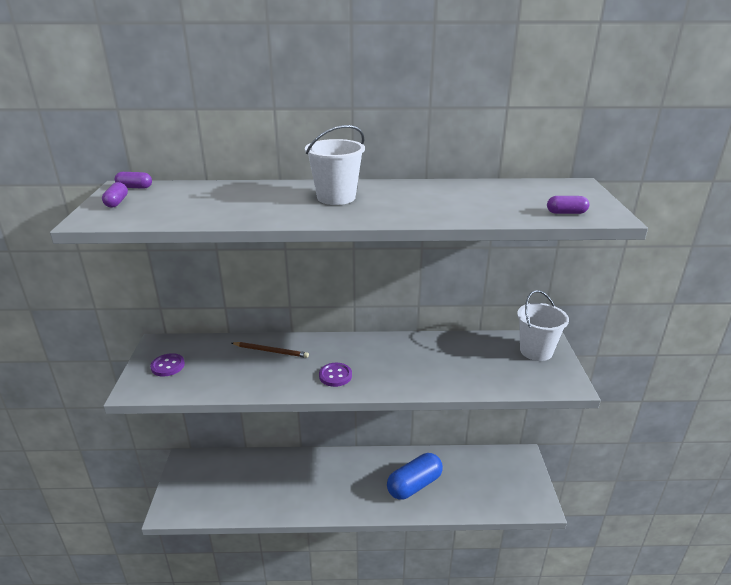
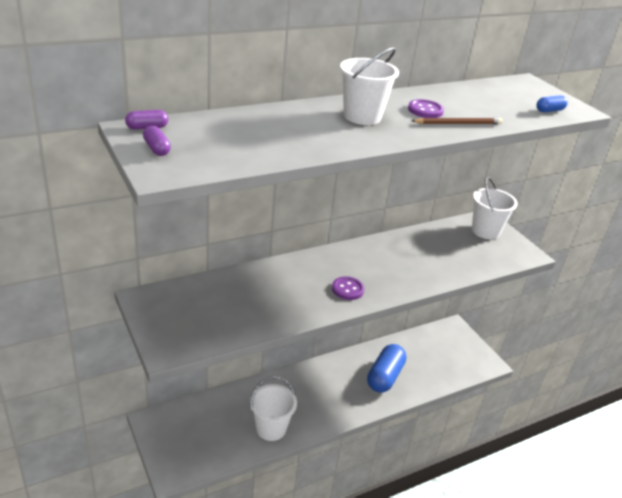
camera: 30 degrees left, 5 degrees up
(168, 366) = (178, 318): purple button -> purple button (425, 110)
(271, 351) = (268, 280): brown pencil -> brown pencil (458, 123)
(273, 500) = (271, 428): none -> white bucket
(566, 213) = (549, 110): purple capsule -> blue capsule

